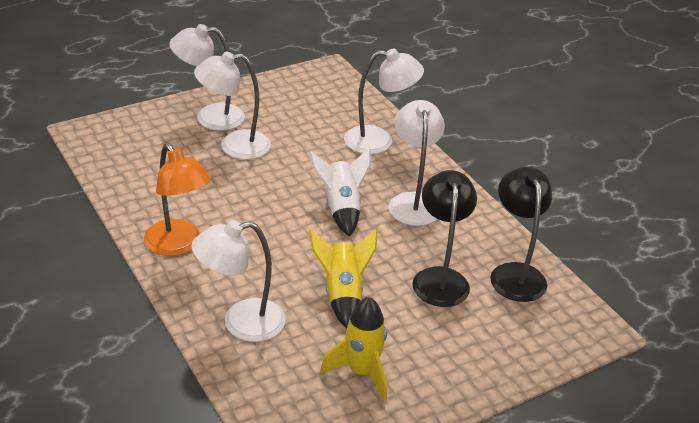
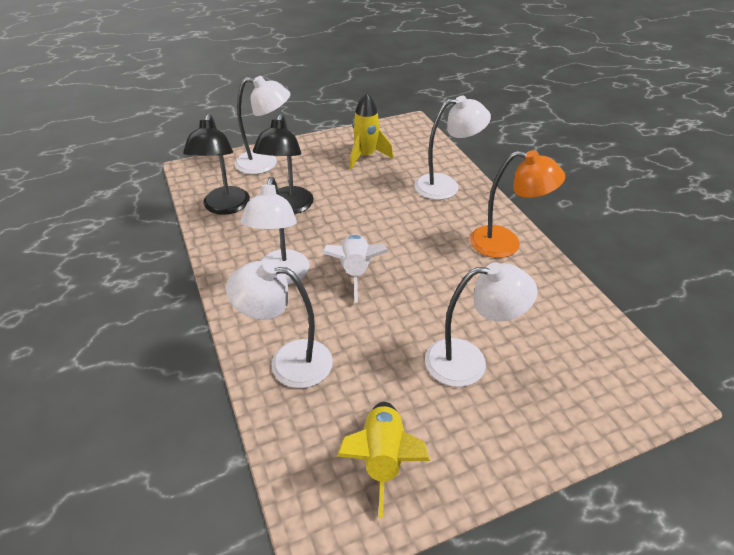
camera: 170 degrees left, 5 degrees up
(178, 245) = (505, 244): orange lamp -> orange lamp turned 135 degrees clockwise
(209, 117) = (508, 418): white lamp -> white lamp (265, 163)
(342, 293) = (369, 200): yellow rocket -> yellow rocket (382, 459)

